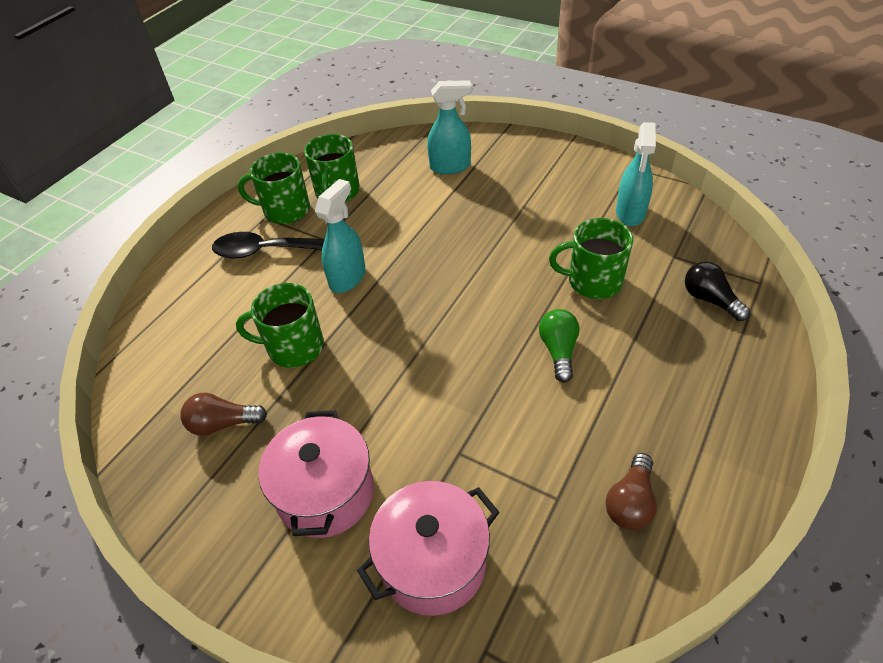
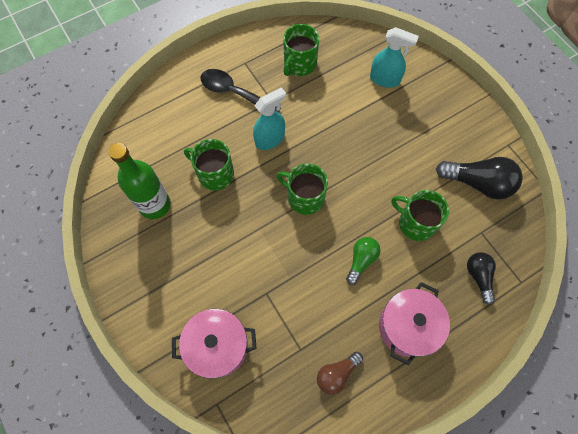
camera: 25 degrees right, 20 degrees up
(223, 424) = (155, 205): brown light bulb -> green bottle
(285, 210) = (260, 63): green mug -> green mug (305, 197)
(325, 493) = (186, 277): pink pot -> pink pot (407, 326)
(630, 213) = (478, 183): turquoise spray bottle -> black light bulb

